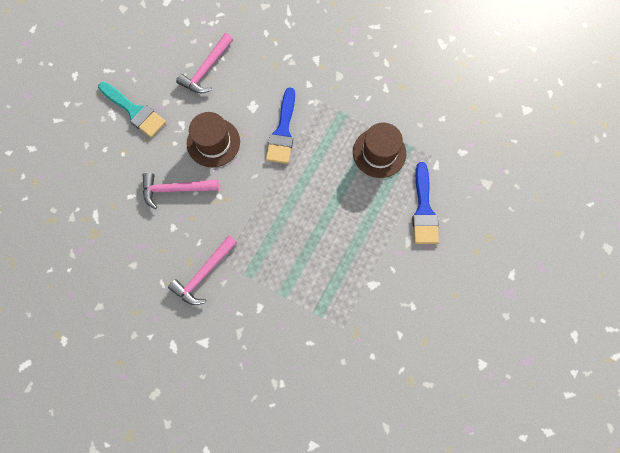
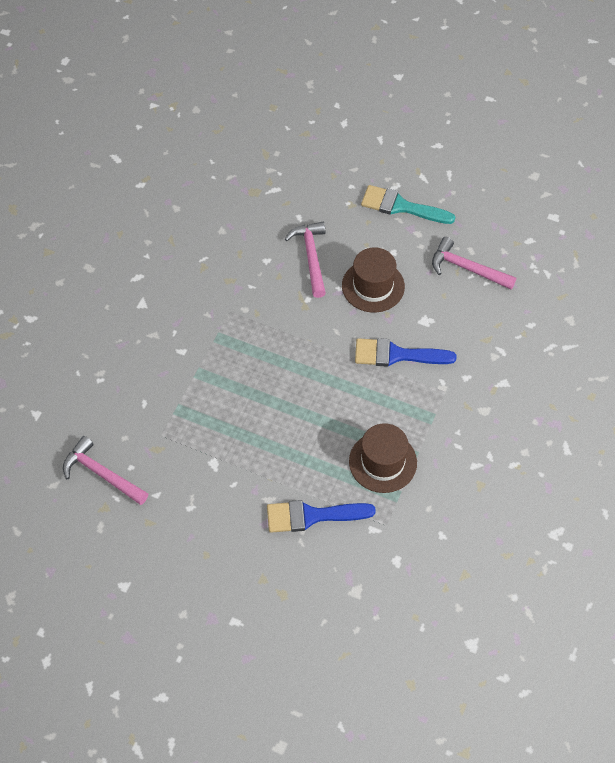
camera: 85 degrees right, 15 degrees down
(134, 111) = (401, 206): turquoise brush -> turquoise brush turned 75 degrees clockwise
(204, 273) = (216, 295): pink hammer -> pink hammer (102, 474)

